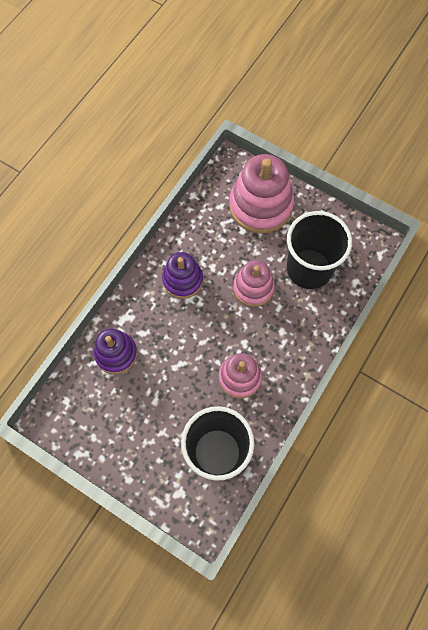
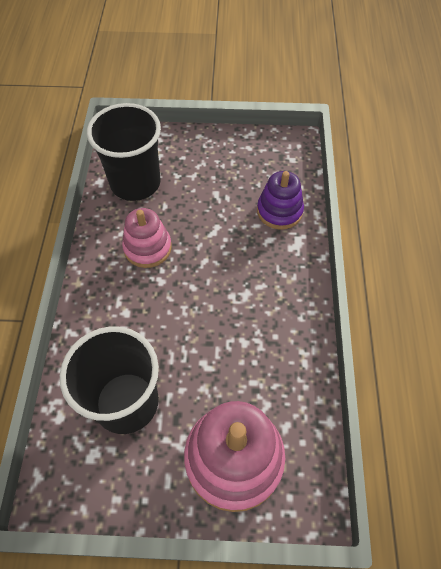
camera: 150 degrees right, 10 degrees down
(183, 280) = (266, 310): purple stacking toy -> none
(253, 288) = (182, 342): pink stacking toy -> none

